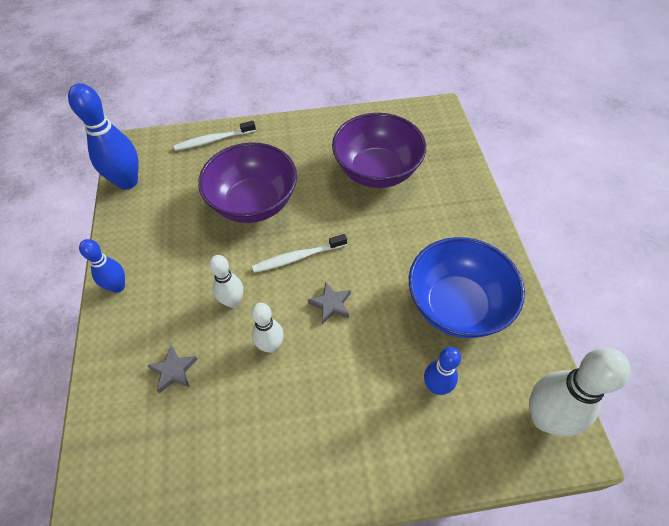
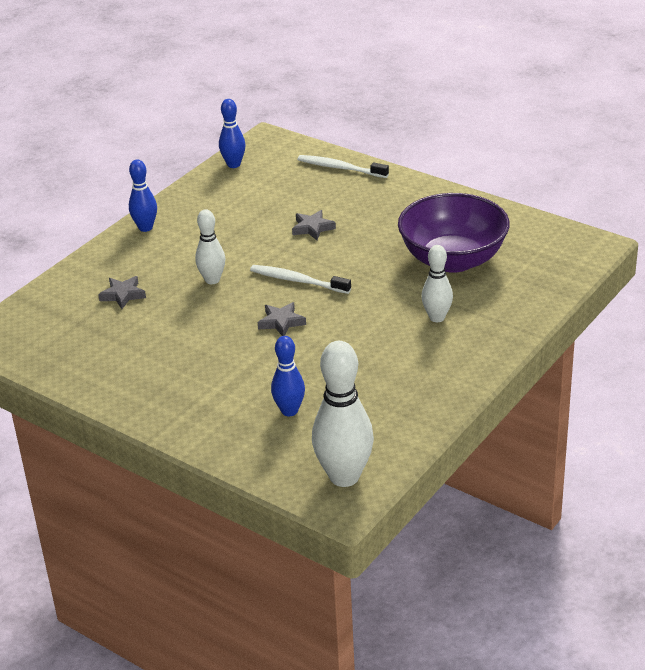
camera: 45 degrees right, 20 degrees down
(127, 182) = (233, 164): blue bowling pin -> blue bowling pin, size x0.59
(253, 203) = (312, 228): purple bowl -> grey star
(271, 345) = (204, 319): white bowling pin -> white bowling pin (437, 317)
(457, 305) = (381, 379): blue bowl -> none

